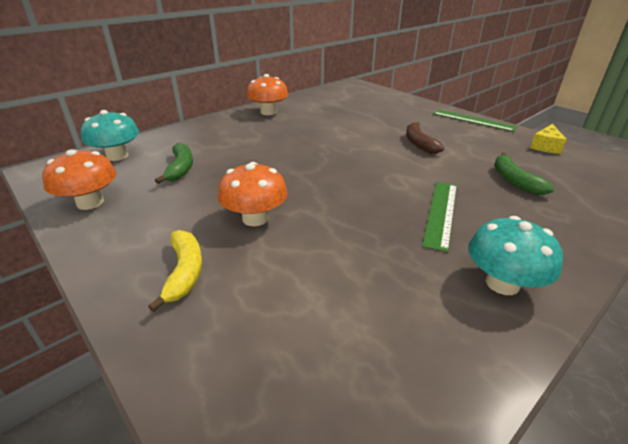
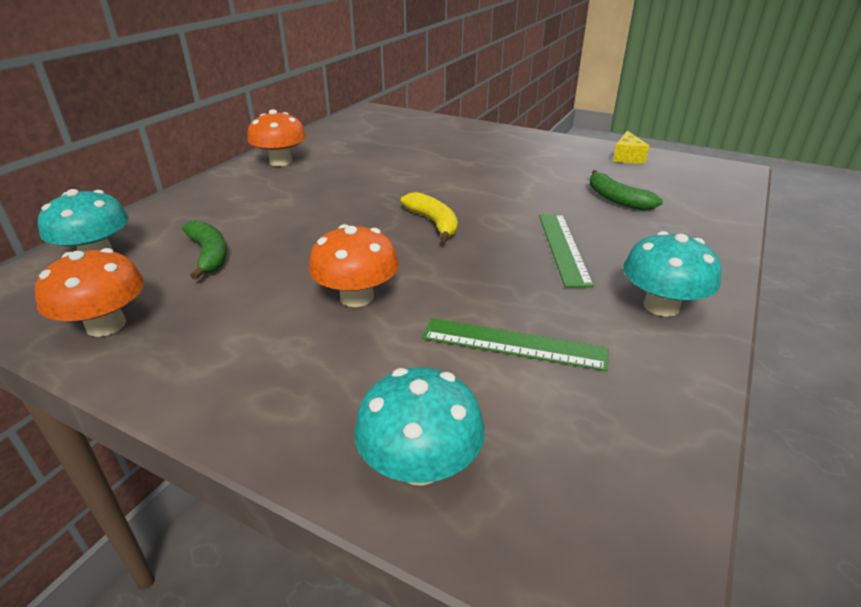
camera: 20 degrees left, 0 degrees up
(184, 272) = (311, 378): yellow banana -> yellow banana (433, 223)
(213, 364) = (420, 465): none -> turquoise mushroom
(419, 143) = (494, 174): brown banana -> none
(473, 120) = (538, 138): green ruler -> green ruler (514, 344)

